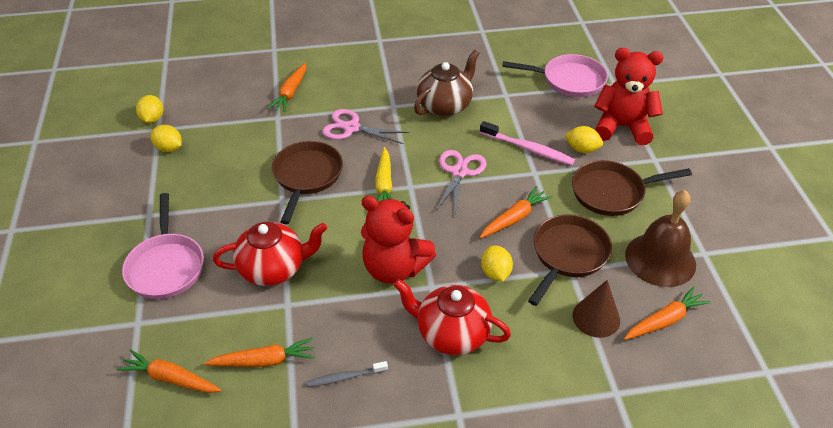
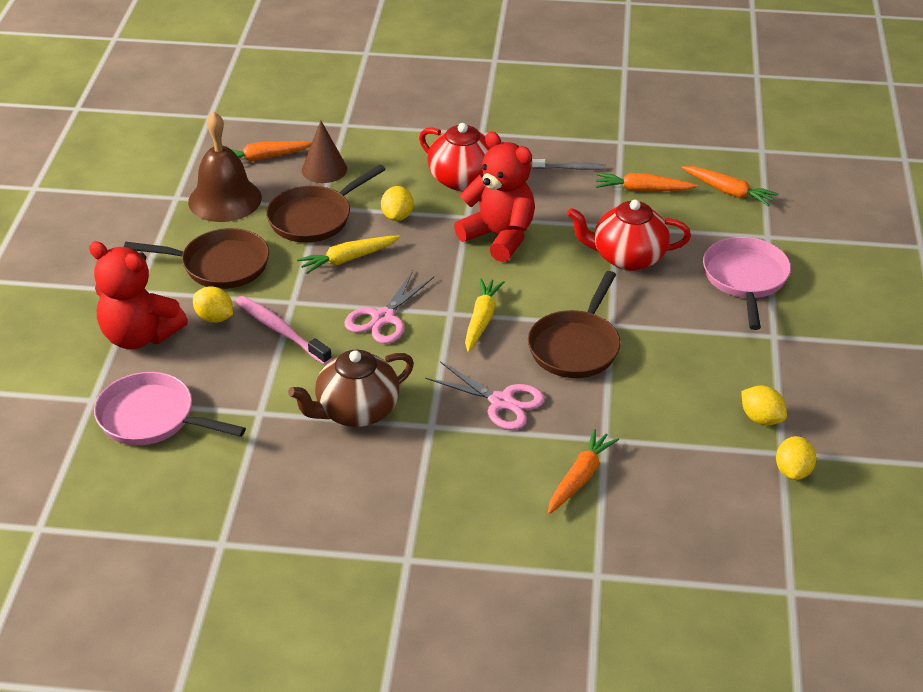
camera: 165 degrees left, 5 degrees down
(514, 218) = (348, 259): orange carrot -> yellow carrot

